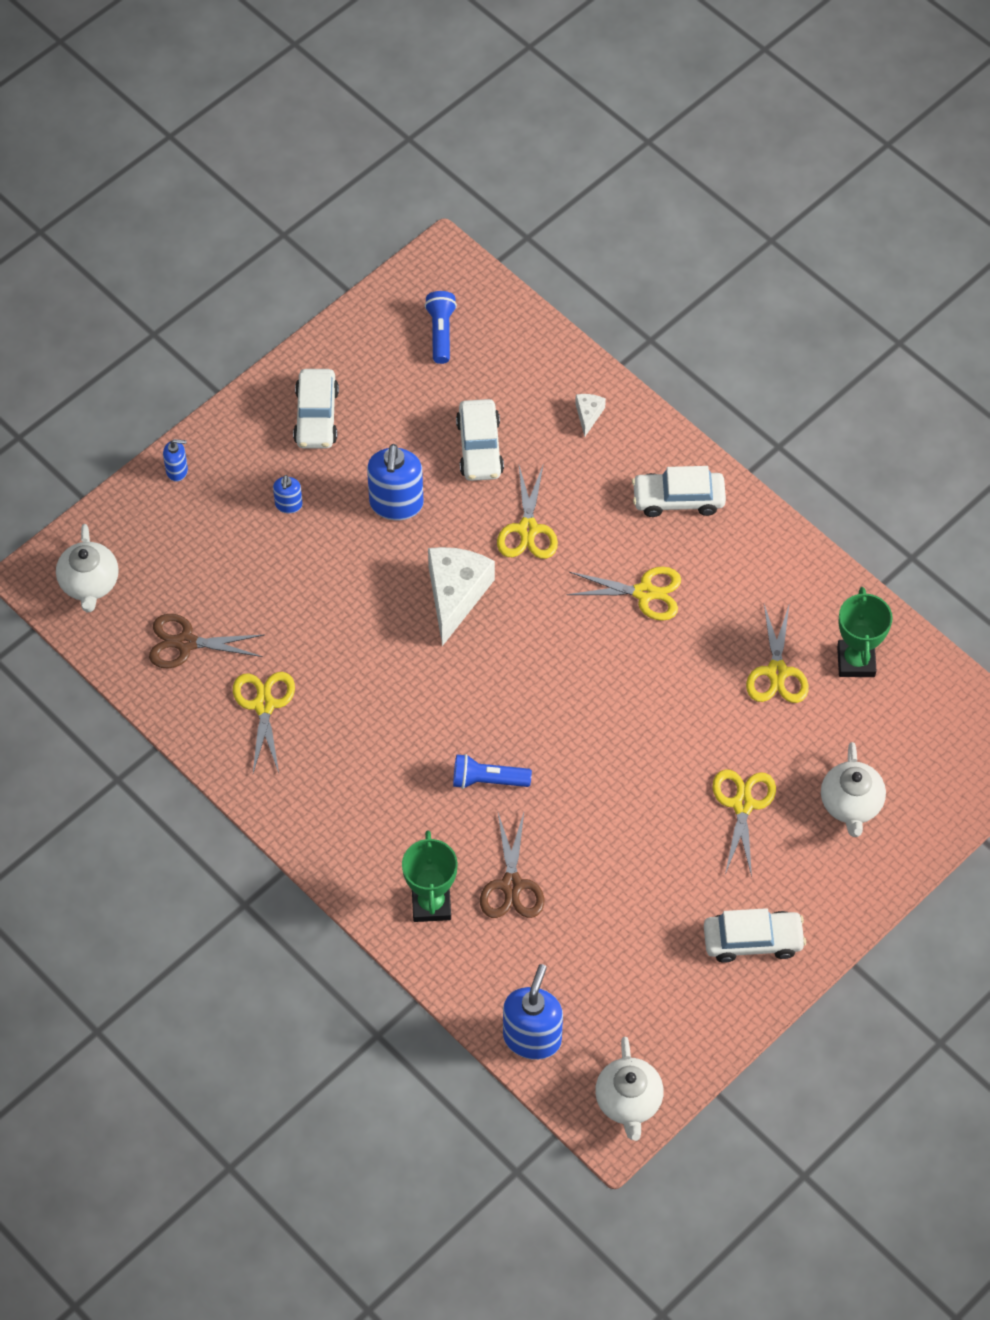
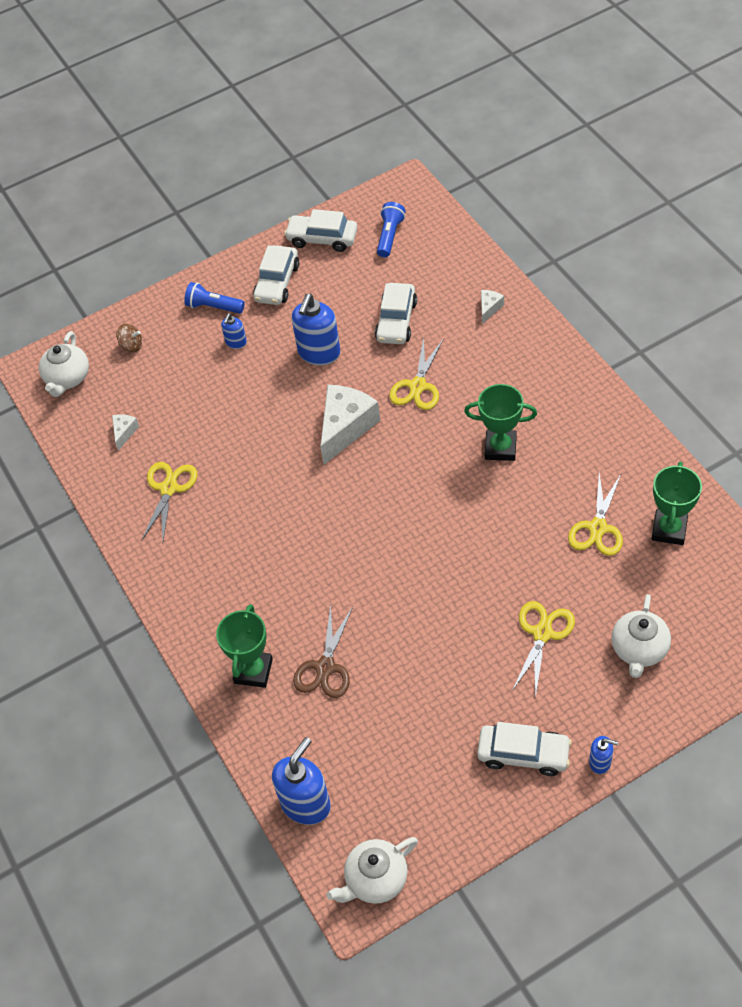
camera: 20 degrees right, 5 degrees down
(157, 528) = (131, 345): none -> brown spinning top
(177, 470) = (160, 307): blue soap dispenser -> blue soap dispenser (600, 762)
(186, 643) = (124, 432): brown scissors -> white cheese
(488, 780) = (330, 577): blue flashlight -> blue flashlight (214, 307)
(628, 1101) = (375, 879): white teapot -> white teapot turned 45 degrees clockwise
(644, 593) = (500, 448): yellow scissors -> green trophy
(678, 499) = (546, 380): white car -> white car (322, 239)

